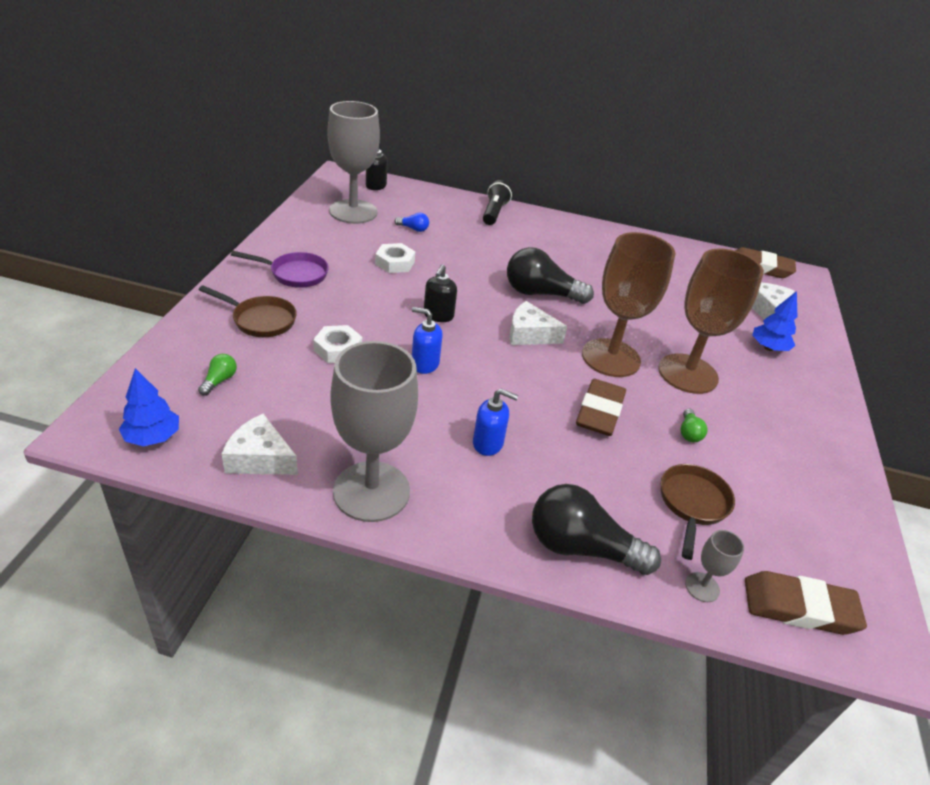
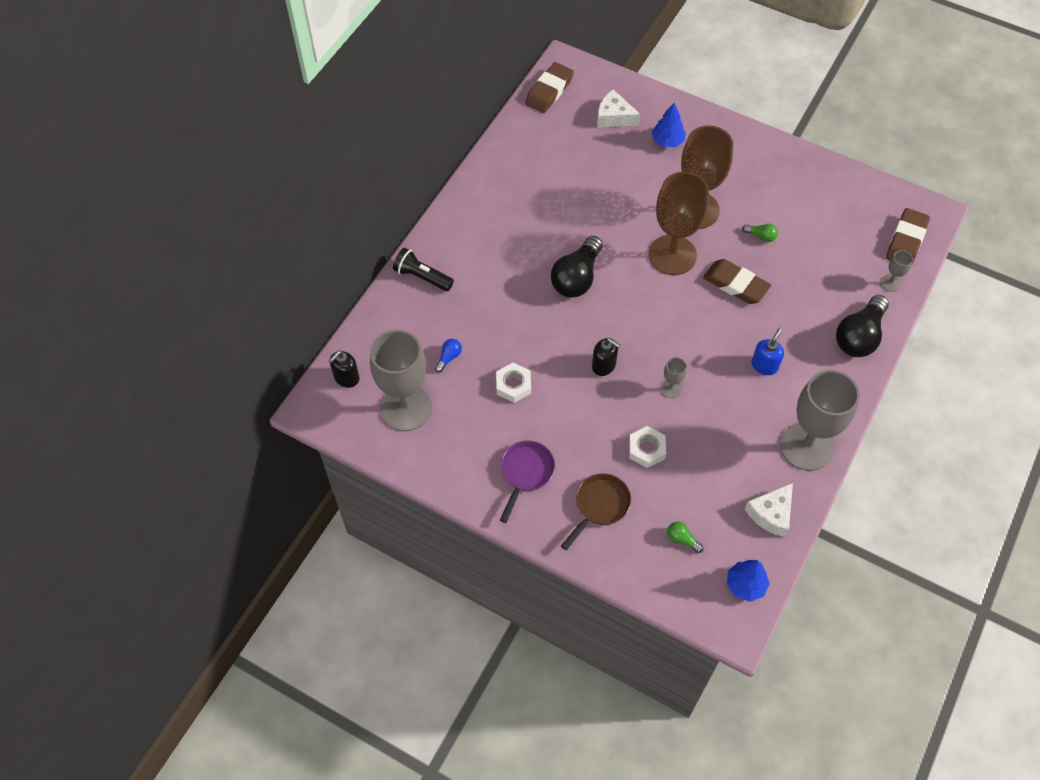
camera: 70 degrees left, 20 degrees up
(424, 364) = (671, 389): blue soap dispenser -> grey goblet
(529, 334) = (636, 303): white cheese -> none
(692, 504) = (827, 262): brown pan -> none

